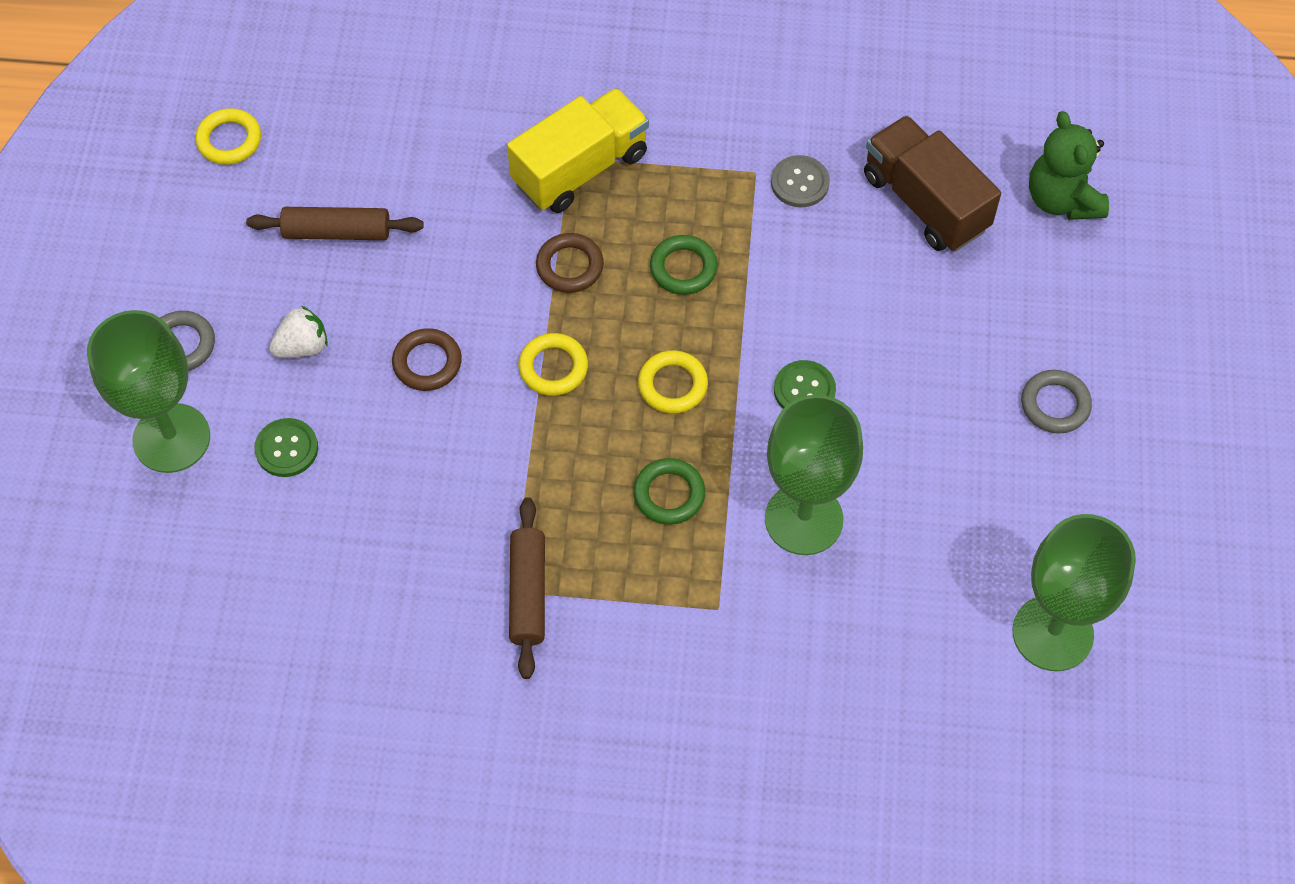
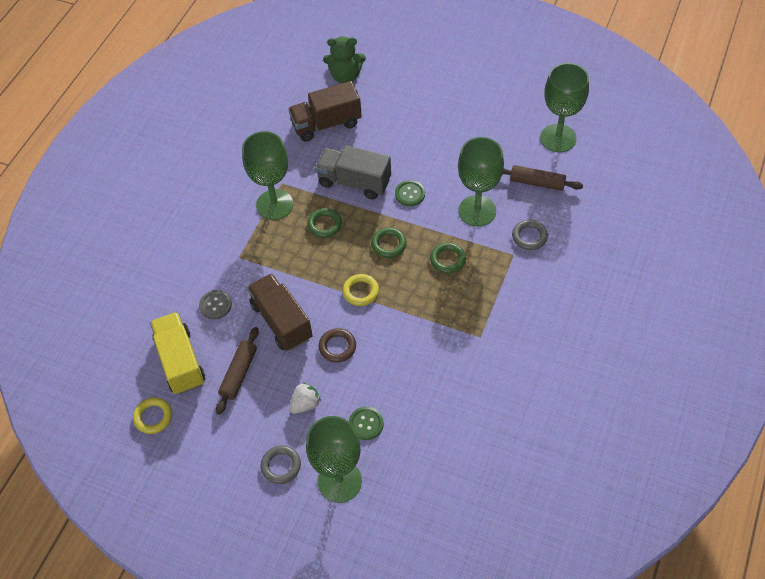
camera: 70 degrees left, 5 degrees down
(302, 346) = (305, 404): white strawberry -> white strawberry turned 60 degrees clockwise
(456, 262) = (281, 321): none -> brown truck
(527, 593) = (483, 330): brown rolling pin -> brown rolling pin (537, 183)
(569, 266) = (304, 271): brown ring -> none
(580, 168) = (247, 254): yellow truck -> yellow truck (180, 362)
(672, 385) = (388, 244): yellow ring -> green ring
(702, 176) = (274, 205): none -> green goblet
(799, 288) = (354, 182): none -> grey truck
(800, 183) = (295, 167): grey button -> grey button (215, 305)
(1055, 404) = (449, 107): grey ring -> grey ring (529, 237)

